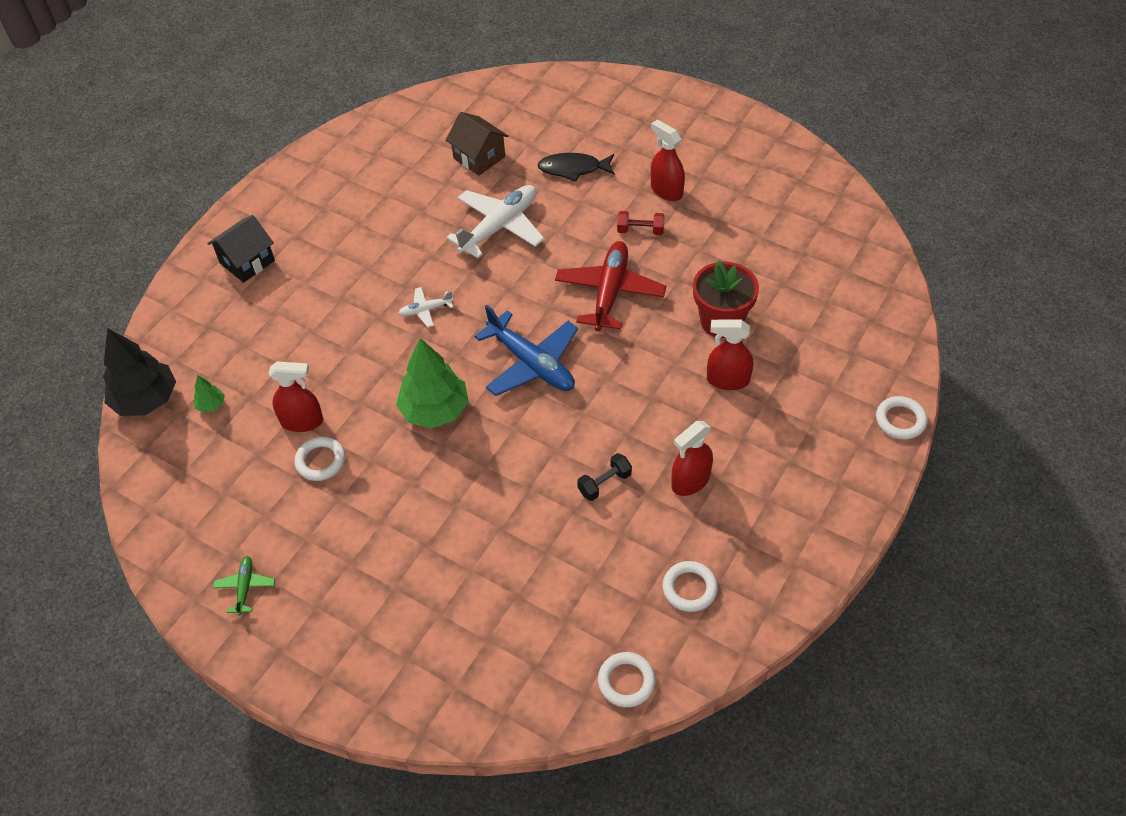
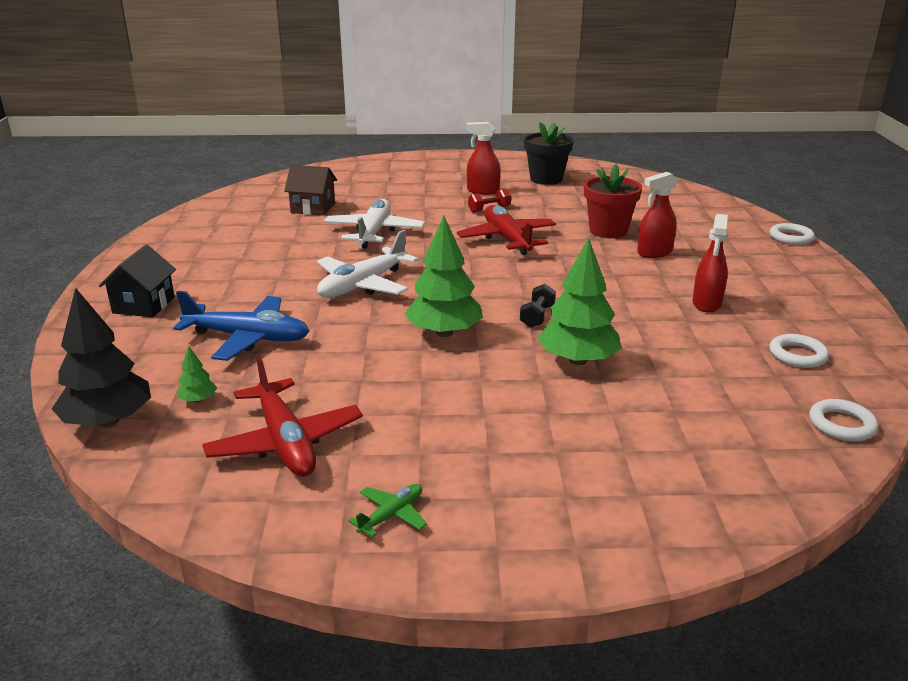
camera: 35 degrees left, 25 degrees down
(234, 481) = (285, 442): none -> red plane
(245, 587) = (392, 515): green plane -> green plane turned 75 degrees clockwise
(302, 421) = (318, 379): red spray bottle -> none
(320, 461) = (369, 396): white ring -> none
(425, 310) = (363, 285): white plane -> white plane, size x2.10
(504, 499) = (578, 360): none -> green tree
(532, 364) = (495, 286): blue plane -> blue plane (248, 338)
(573, 169) = (398, 197): black fish -> none
(604, 483) = (646, 325): black dumbbell -> black dumbbell (537, 316)
(755, 193) = (546, 179): none -> black flower pot

